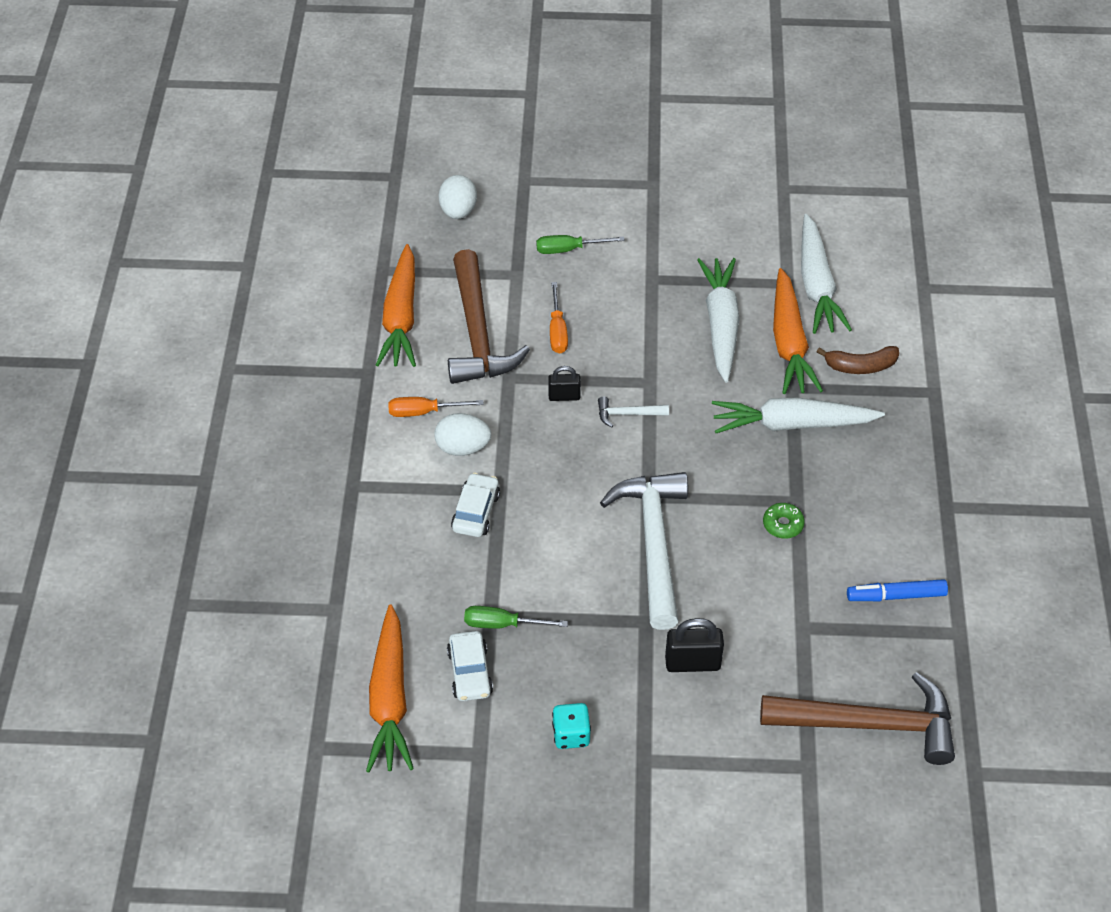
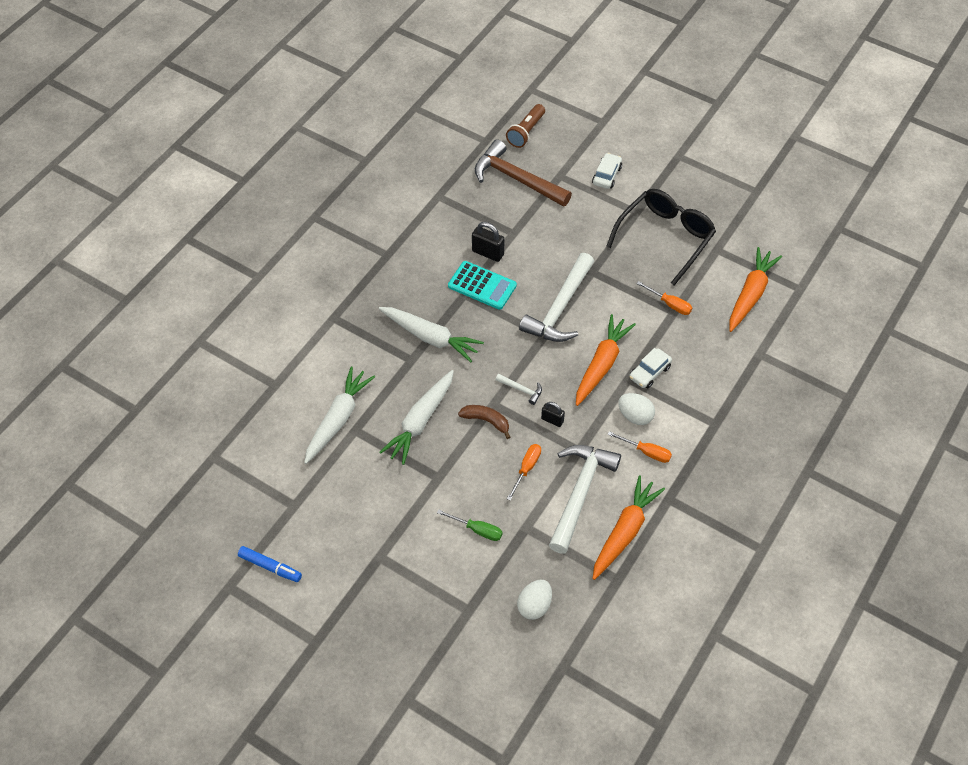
camera: 150 degrees left, 5 degrees up
(470, 672) = (701, 288): white car -> white car (606, 175)
(477, 333) = (580, 493): brown hammer -> white hammer
(503, 624) = (669, 304): green screwdriver -> orange screwdriver
(571, 735) = (665, 237): turquoise dice -> black glasses
(692, 663) = (582, 242): black padlock -> black padlock (488, 253)
(783, 524) = (482, 286): green donut -> turquoise calculator
(789, 342) = (389, 389): orange carrot -> orange carrot (601, 365)
(860, 366) = (360, 353): brown banana -> brown banana (486, 421)
(896, 596) = (454, 225): blue marker -> blue marker (270, 567)
(925, 826) = (526, 132): none -> brown flashlight

